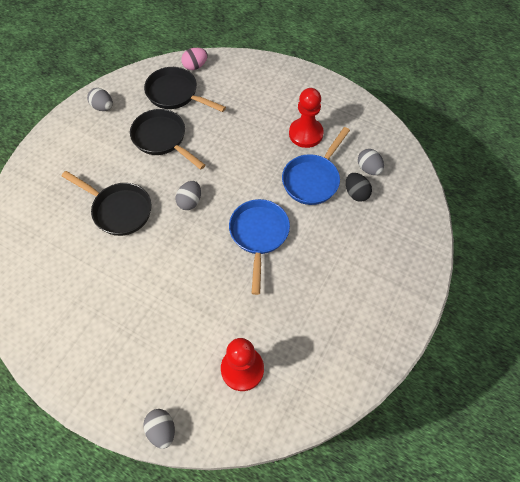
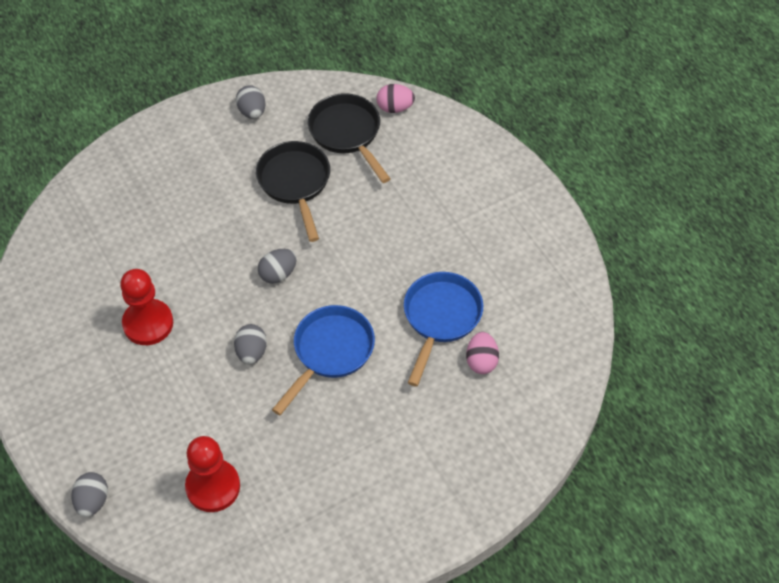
camera: 30 degrees right, 5 degrees down
(119, 210) = (194, 245): black pan -> none
(306, 134) = (472, 258): red pawn -> red pawn (148, 323)
(313, 179) = (440, 318): blue pan -> blue pan turned 135 degrees clockwise
(356, 193) = (481, 361): black egg -> pink egg
(368, 169) = (519, 339): grey egg -> grey egg (251, 352)

